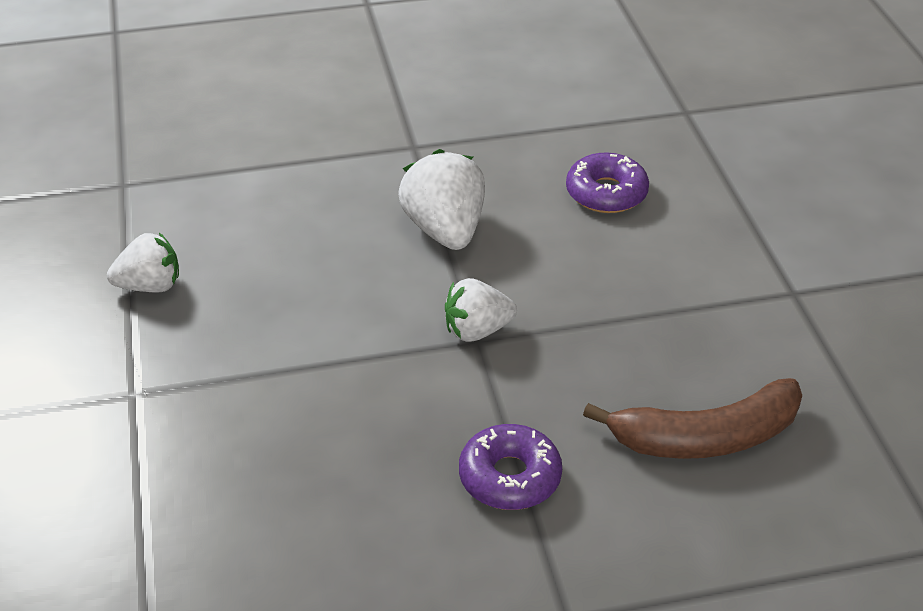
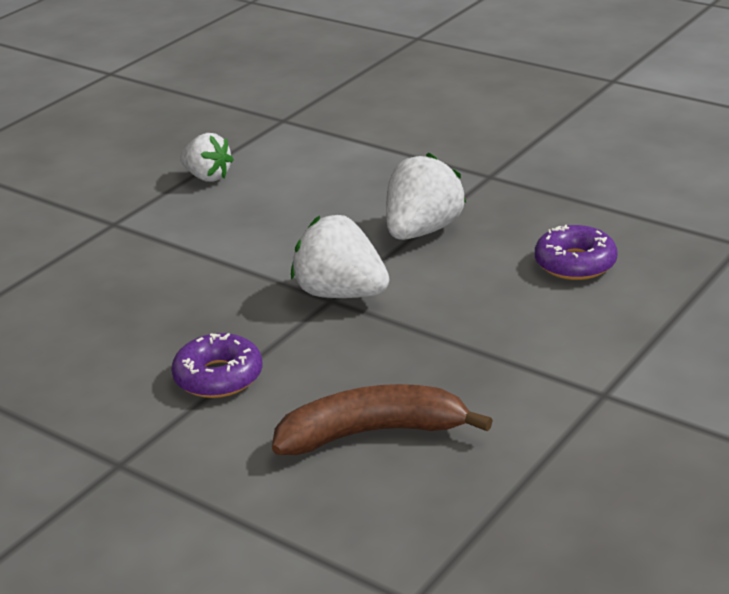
camera: 50 degrees right, 10 degrees down
(477, 331) = (341, 294): white strawberry -> white strawberry, size x1.50
(705, 437) = (372, 433): brown banana -> brown banana turned 135 degrees clockwise

